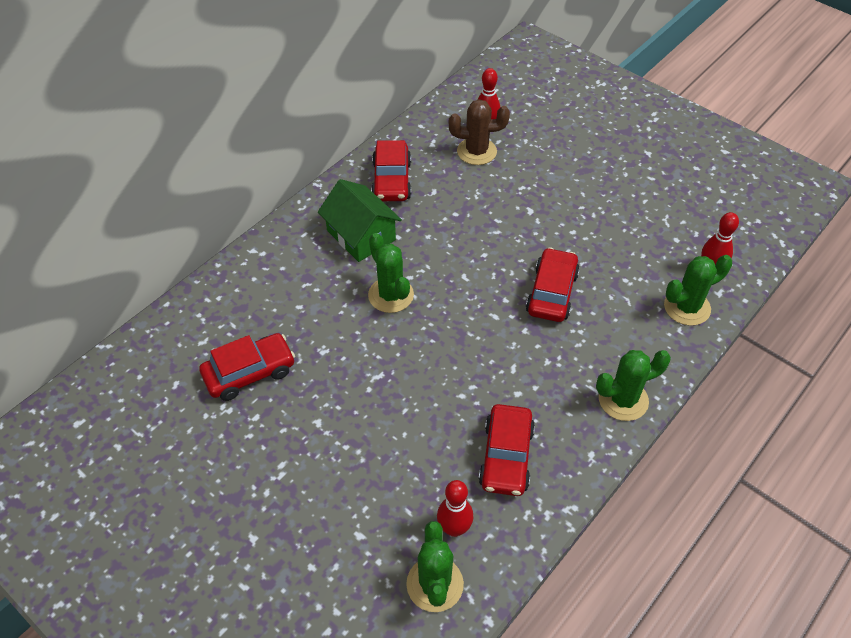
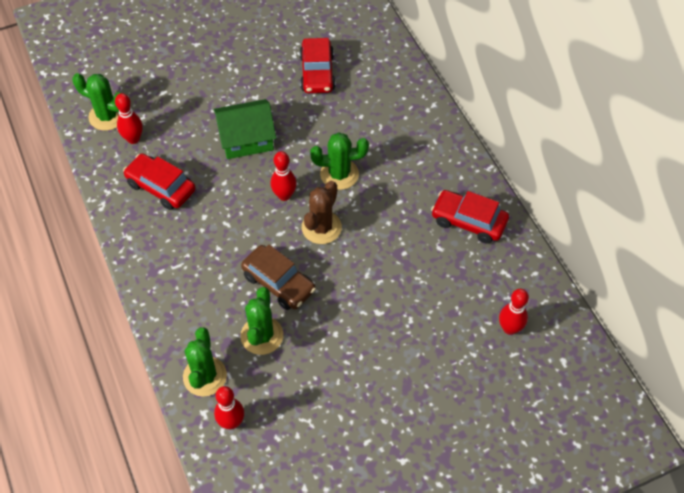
camera: 115 degrees right, 5 degrees up
(361, 235) = (413, 177): green house -> green house (246, 139)
(446, 331) = (284, 195): none -> red bowling pin
(476, 151) = (476, 304): brown cactus -> brown cactus (321, 227)
(551, 293) = (279, 283): red car -> brown car
(623, 400) = (155, 280): green cactus -> green cactus (262, 335)

